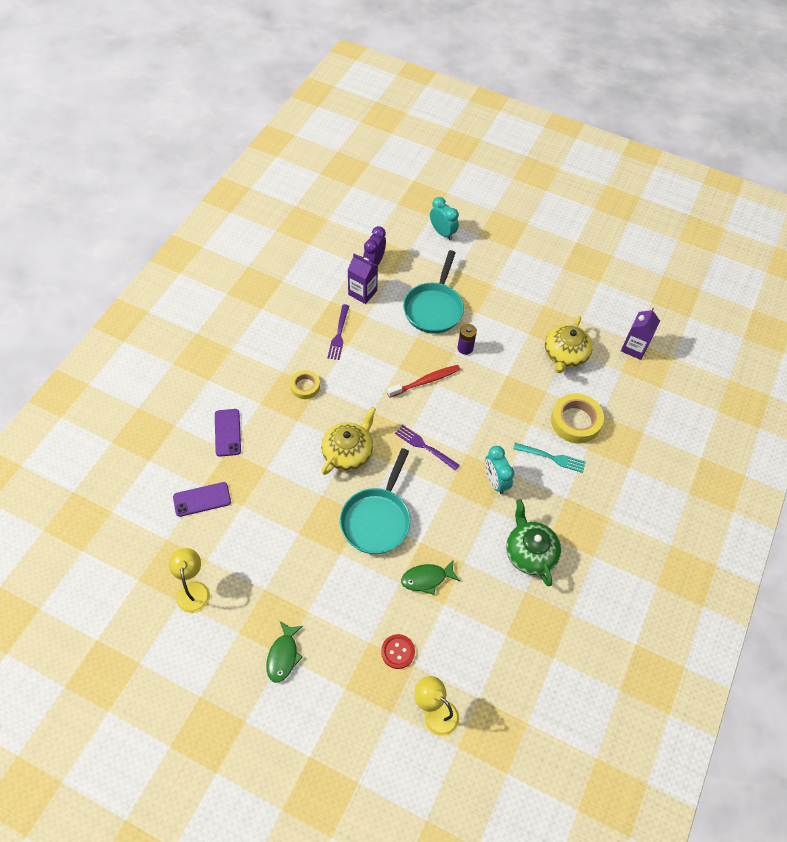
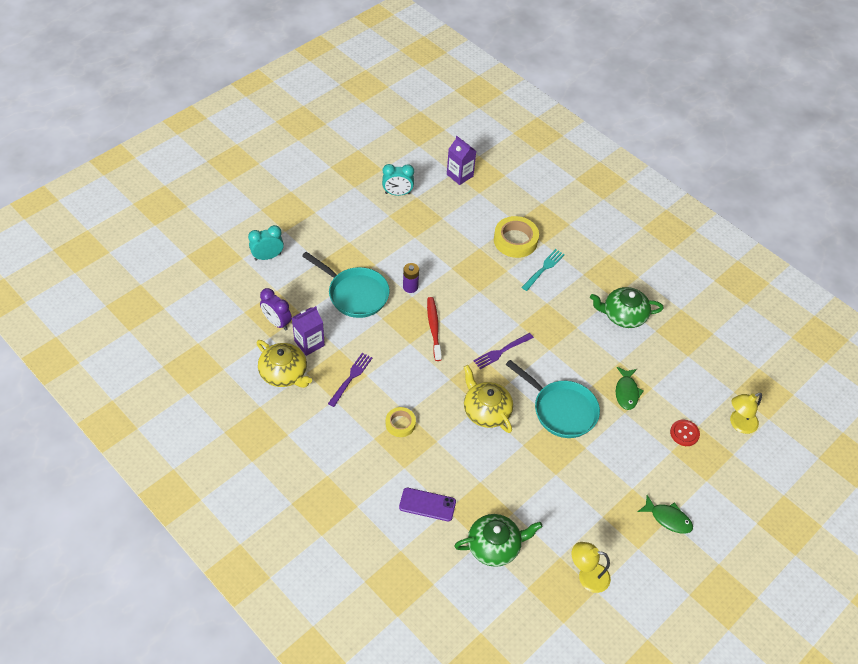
camera: 70 degrees left, 5 degrees down
(202, 499) = (494, 546): purple phone -> green teapot
(339, 334) = (351, 378): purple fork -> purple fork turned 90 degrees counterclockwise
(495, 481) = (552, 314): turquoise clock -> turquoise clock (397, 193)
(565, 355) = (447, 221): yellow teapot -> yellow teapot (284, 373)

